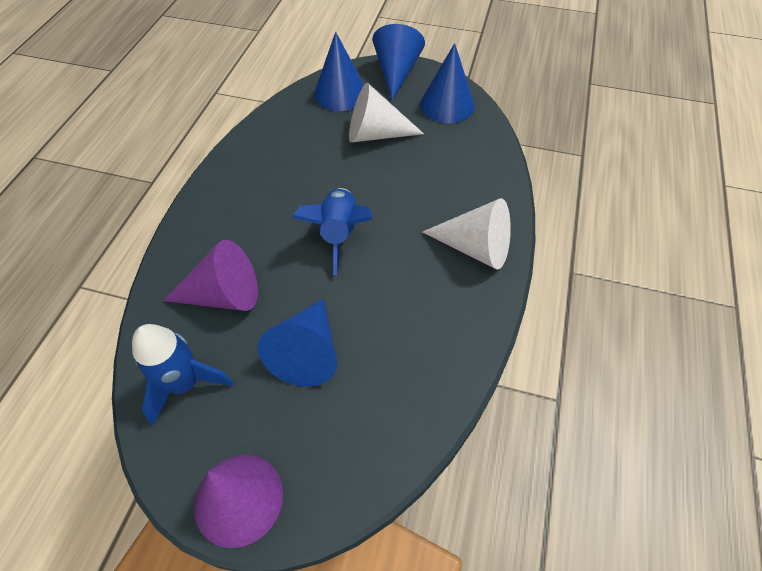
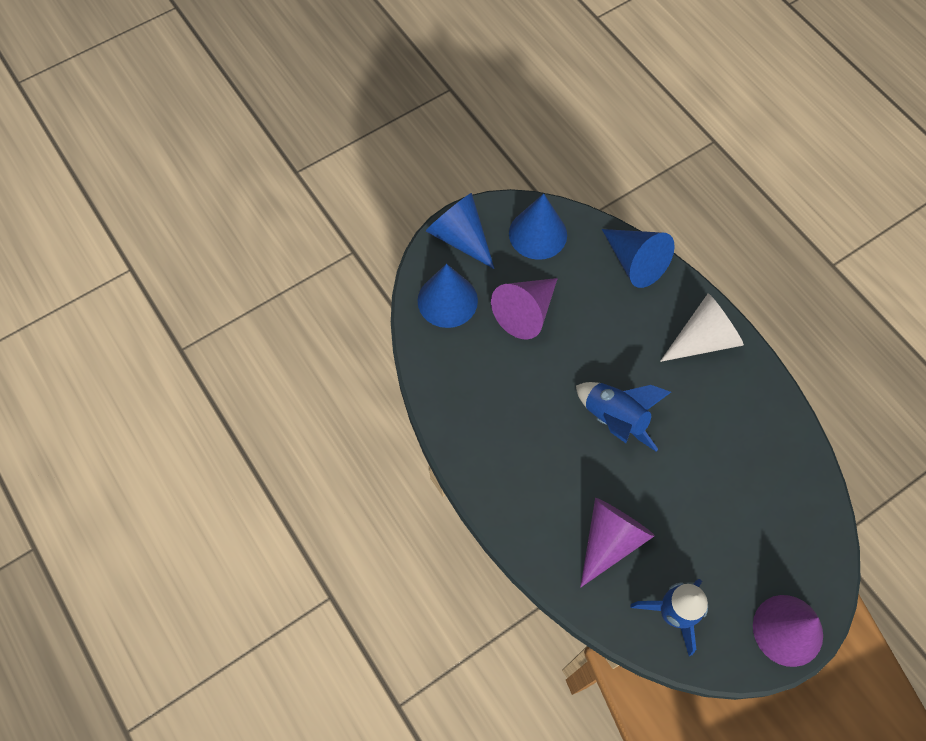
camera: 50 degrees left, 10 degrees up
(307, 352) = (707, 515): blue cone -> blue cone (635, 262)
(376, 134) = (525, 312): white cone -> purple cone

